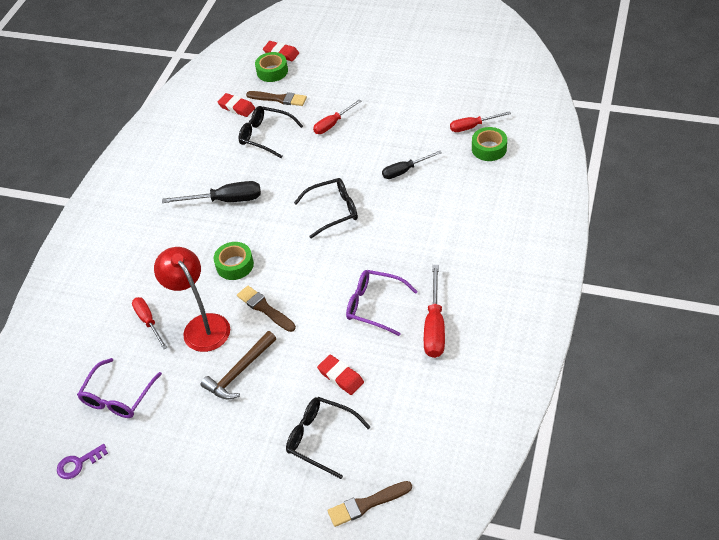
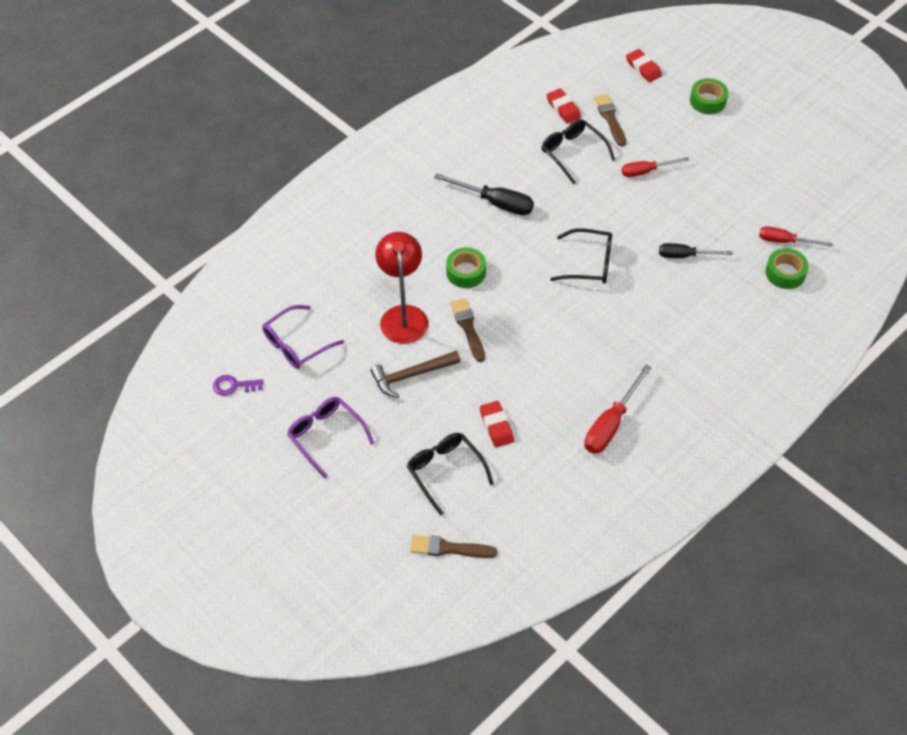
camera: 25 degrees right, 5 degrees up
(148, 321) = (359, 288): red screwdriver -> none
(272, 71) = (622, 84): green tape -> green tape (708, 101)
(279, 99) = (610, 118): brown brush -> brown brush turned 150 degrees counterclockwise
(374, 306) = (568, 376): purple glasses -> purple glasses (326, 436)

